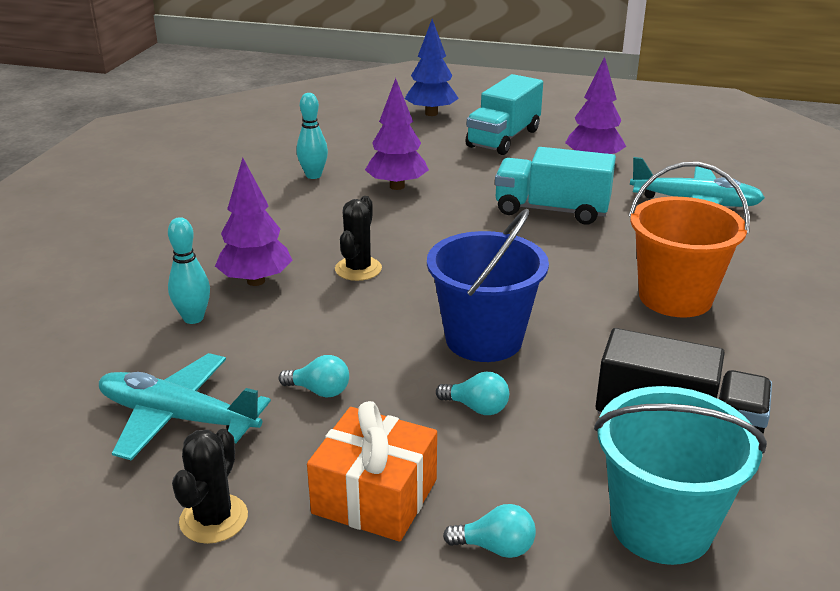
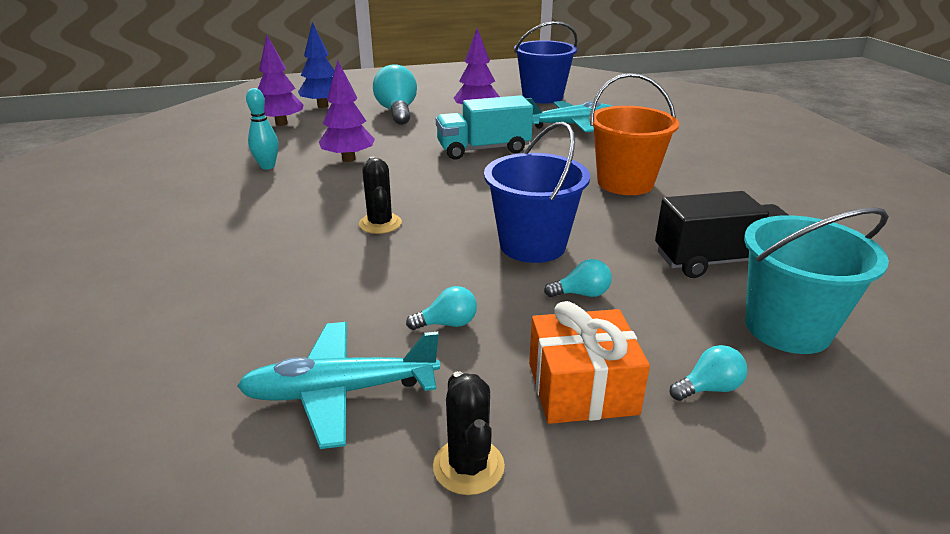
camera: 30 degrees left, 0 degrees up
(193, 318) = (268, 303): turquoise bowling pin -> none
(256, 281) = (298, 256): purple tree -> purple tree (281, 123)
(503, 138) = (397, 112): turquoise truck -> turquoise light bulb
(702, 154) = (542, 97): none -> blue bucket

